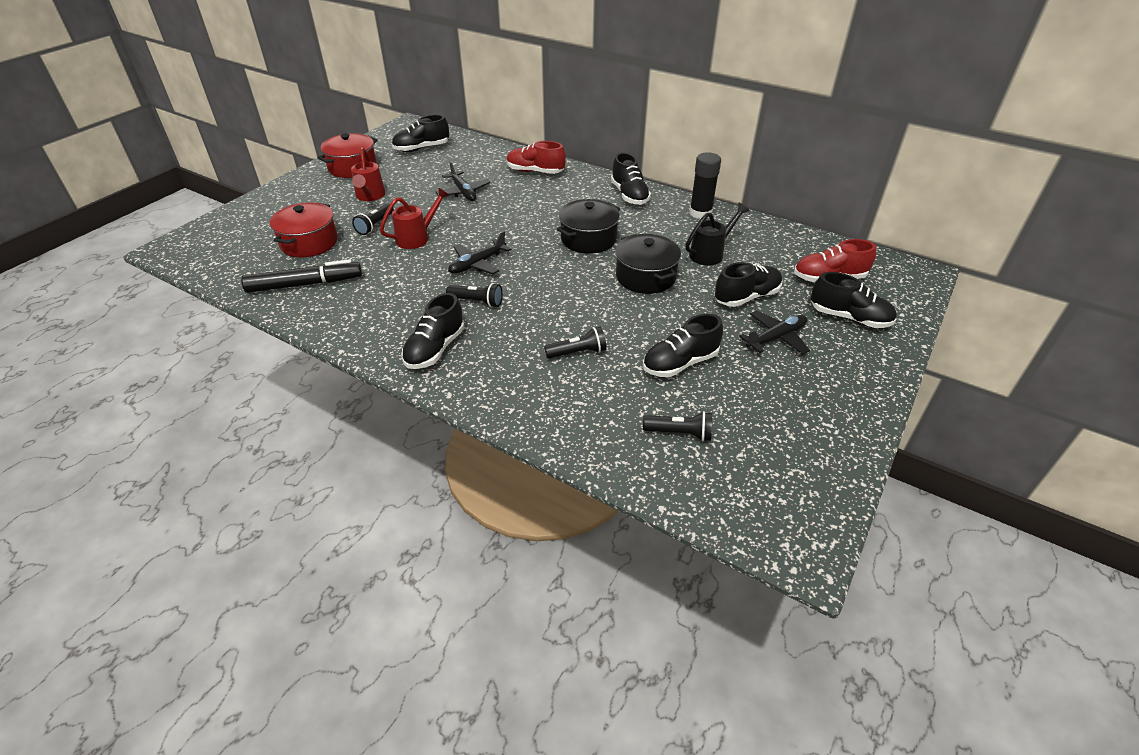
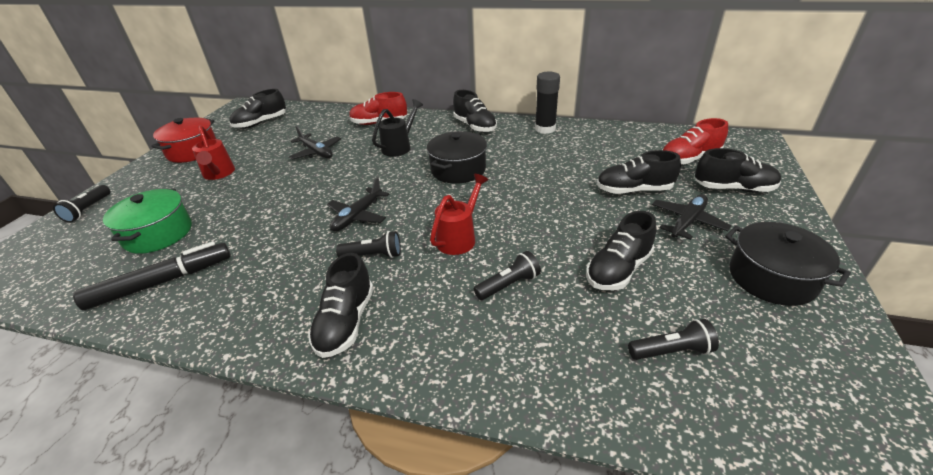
camera: 15 degrees left, 5 degrees down
(309, 242) = (158, 234): red pot -> green pot
(375, 225) = (232, 201): black flashlight -> black flashlight (88, 210)
(417, 238) = (282, 203): red watering can -> red watering can (459, 237)
(645, 277) = (531, 192): black pot -> black pot (771, 278)
(710, 253) = (576, 160): black watering can -> black watering can (399, 147)
(746, 297) = (634, 190): black shoe -> black shoe turned 135 degrees counterclockwise

